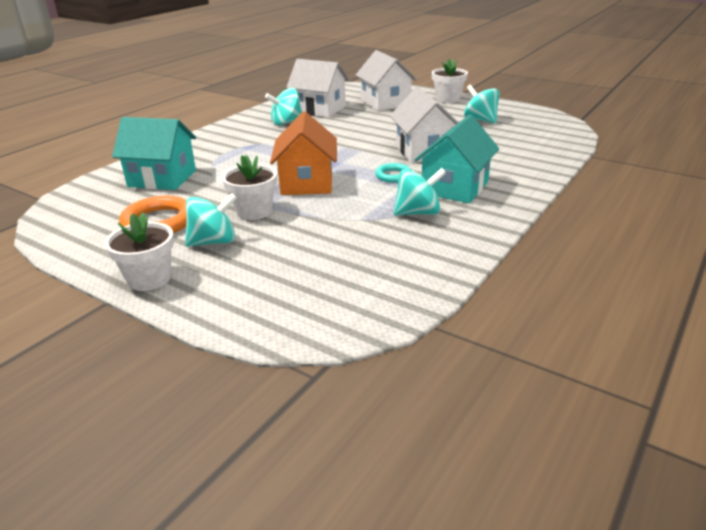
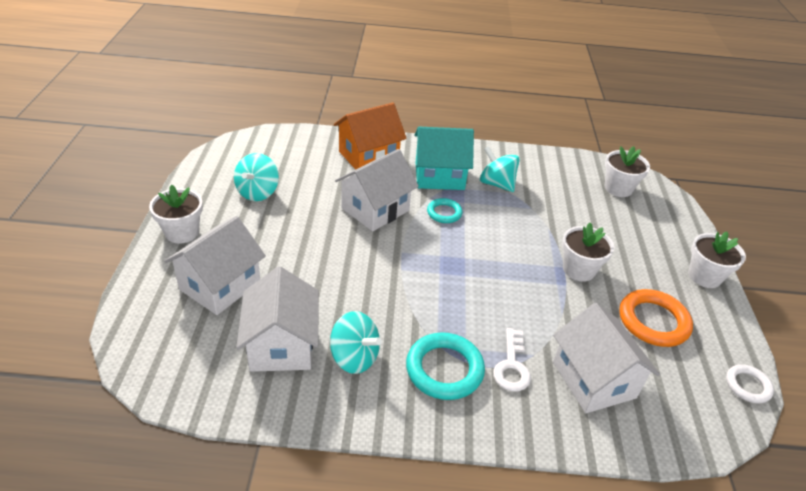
camera: 125 degrees left, 10 degrees up
(50, 234) = (747, 386): none -> white ring
(162, 178) = (593, 380): turquoise house -> white house
(214, 158) = (512, 366): none -> white key
(214, 241) = (637, 269): turquoise spinning top -> none
(243, 140) = (444, 369): none -> turquoise ring
(307, 183) = (503, 260): orange house -> orange house (368, 156)
(340, 294) = (618, 188): none -> white flower pot

